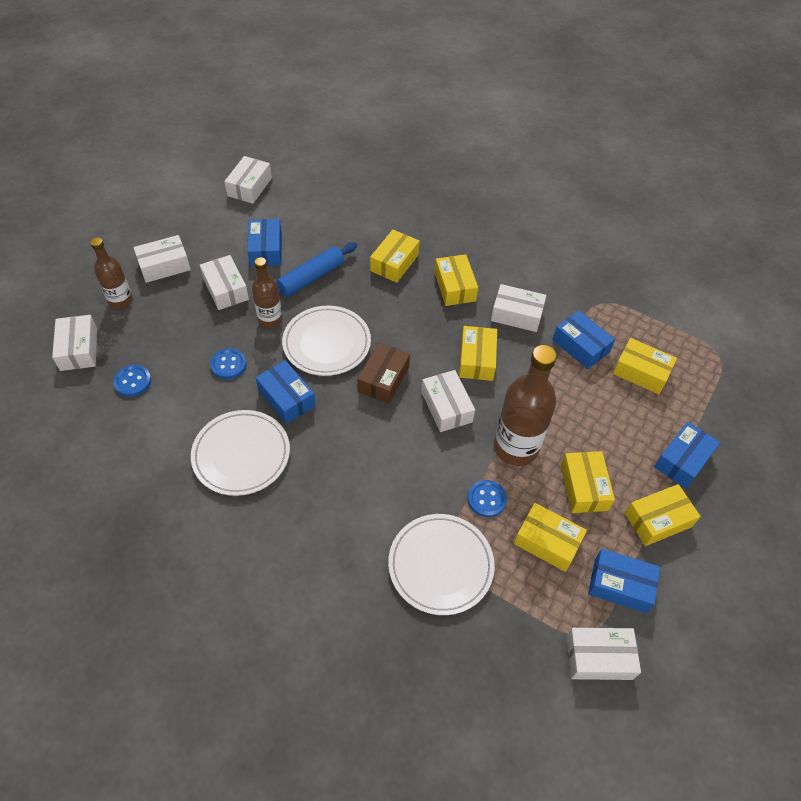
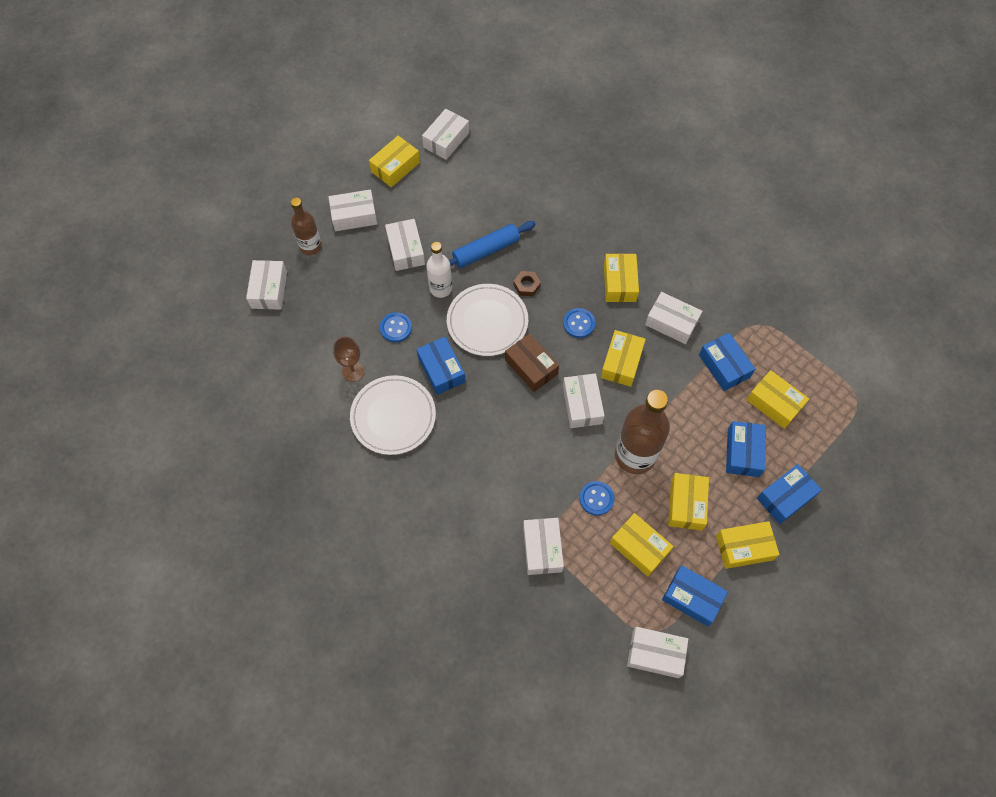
camera: 15 degrees right, 10 degrees up
(133, 381) = (311, 330): blue button -> blue button (579, 324)
(187, 416) = (353, 371): none -> brown goblet
(266, 249) = (449, 213): blue box -> blue box (743, 452)
(270, 319) = (440, 288): brown bottle -> white bottle
(360, 303) = (527, 285): none -> brown nut
(383, 379) = (531, 367): brown box -> brown box turned 75 degrees counterclockwise
(394, 263) = (568, 247): yellow box -> yellow box (395, 167)
(440, 565) = (542, 549): white plate -> white box

